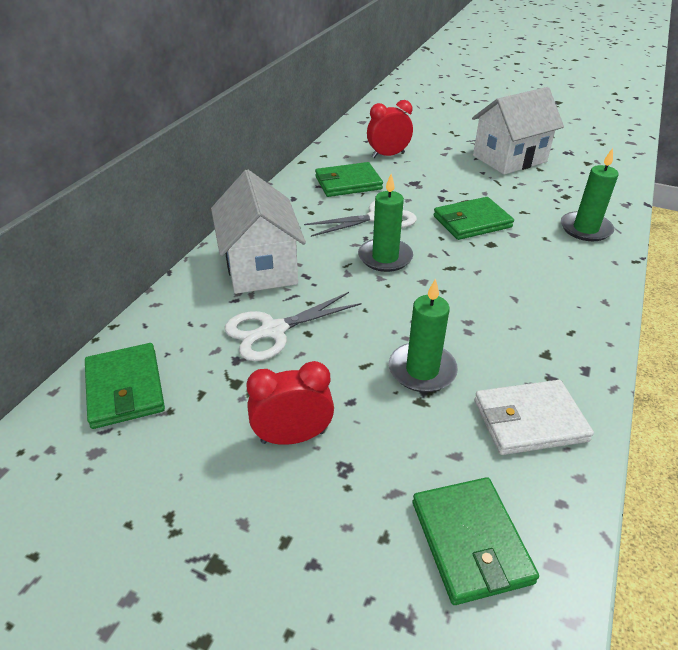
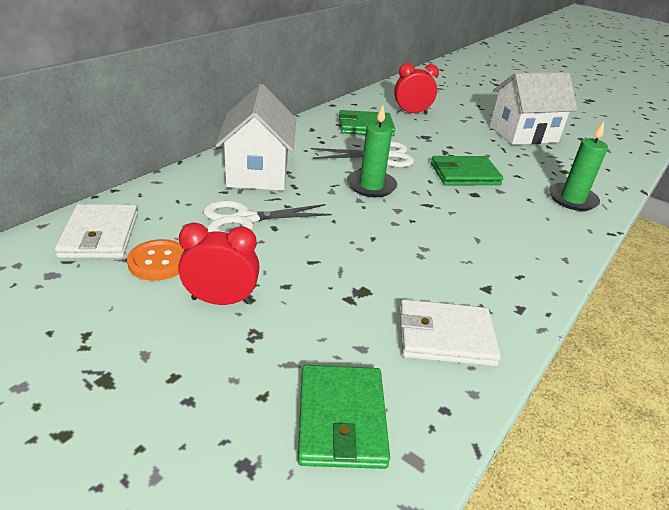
camera: 10 degrees right, 5 degrees down
(125, 388) = (100, 235): green wallet -> white wallet
(205, 406) = (158, 262): none -> orange button
(422, 370) = (362, 276): green candle -> none

